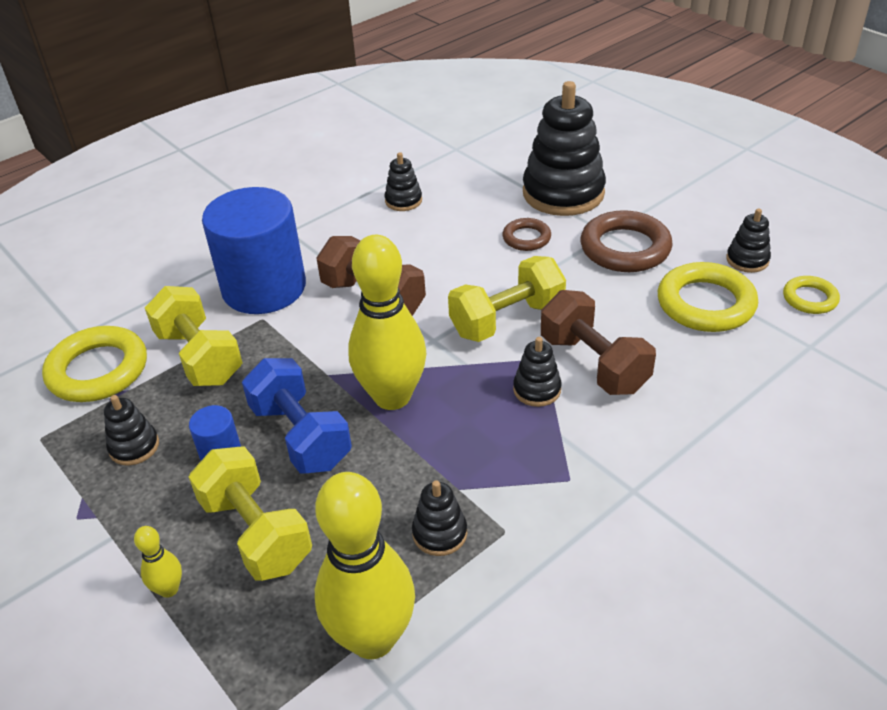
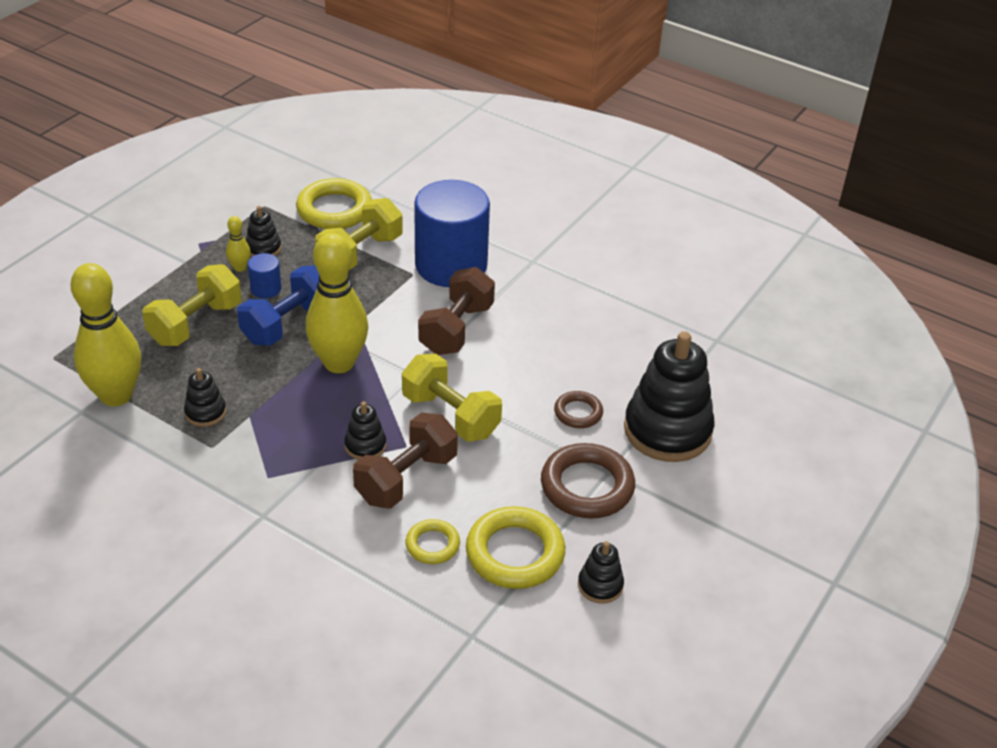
camera: 70 degrees right, 0 degrees up
(169, 589) = (146, 298): yellow bowling pin -> yellow bowling pin (240, 268)
(403, 201) = (607, 320): black stacking toy -> none
(809, 298) = (549, 638): yellow ring -> yellow ring (432, 545)

